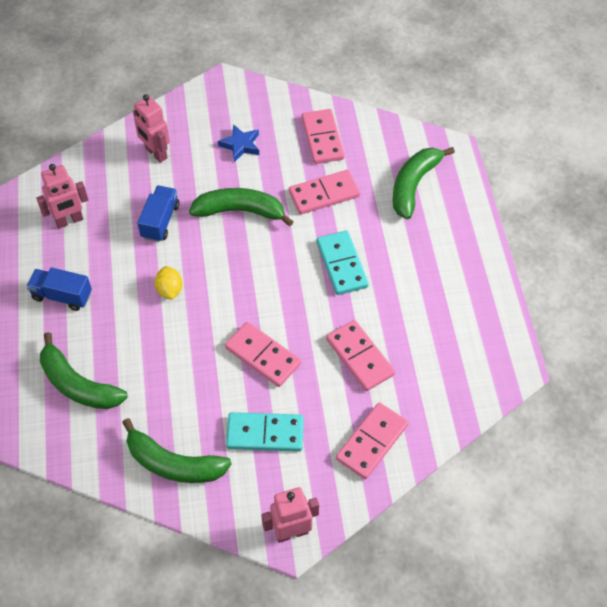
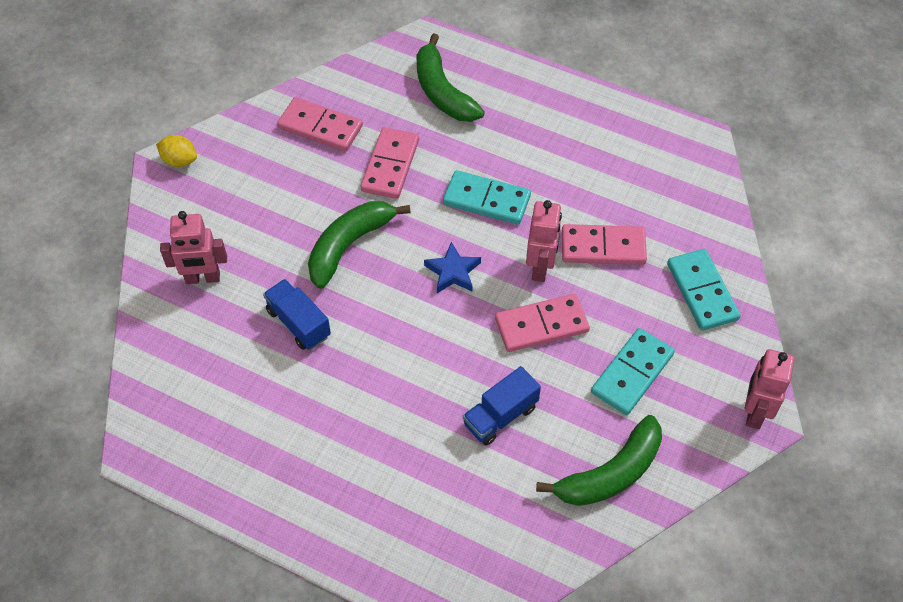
camera: 55 degrees left, 0 degrees up
(62, 296) = (318, 470): blue truck -> blue truck (500, 416)
(69, 221) = (220, 410): pink robot -> pink robot (540, 267)
(78, 384) = (448, 514): green banana -> none
(170, 290) = (395, 362): yellow lemon -> yellow lemon (179, 160)
(240, 145) = (264, 198): blue star -> blue star (453, 272)
(372, 442) = (702, 292): pink domino -> turquoise domino

